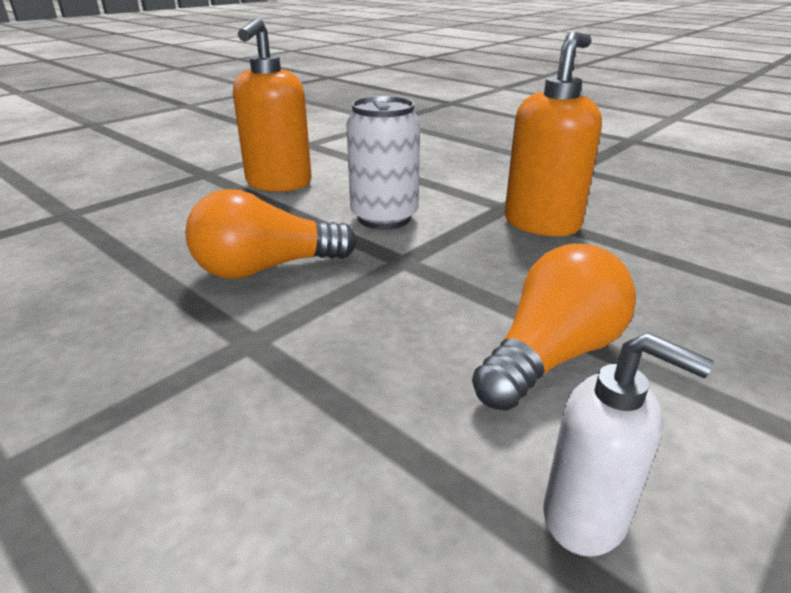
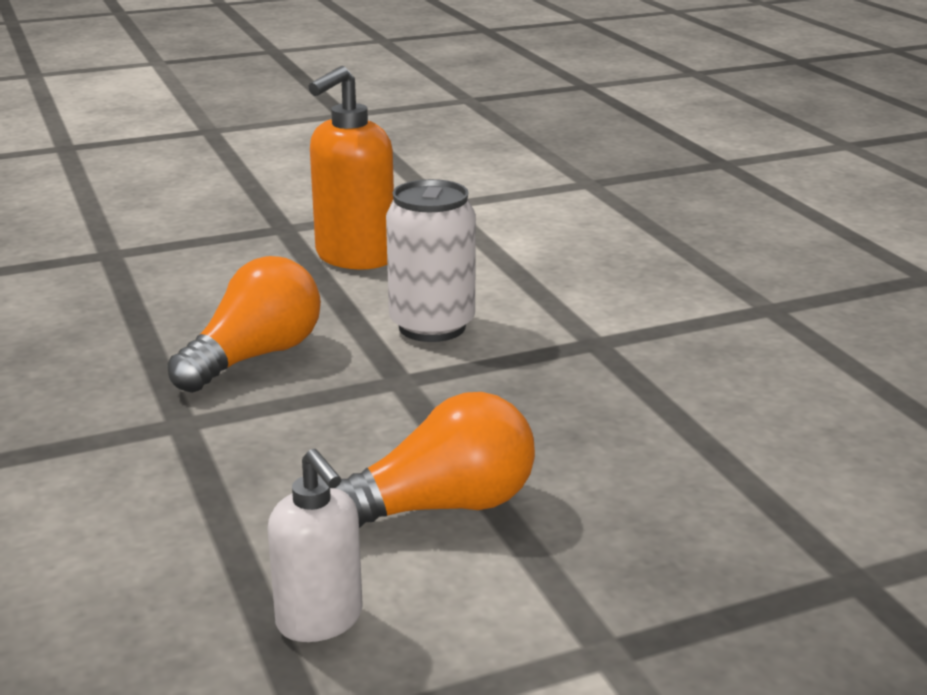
camera: 25 degrees right, 5 degrees down
(266, 268) = (254, 357): orange light bulb -> orange light bulb turned 120 degrees clockwise
(542, 223) = (614, 373): orange soap dispenser -> none

